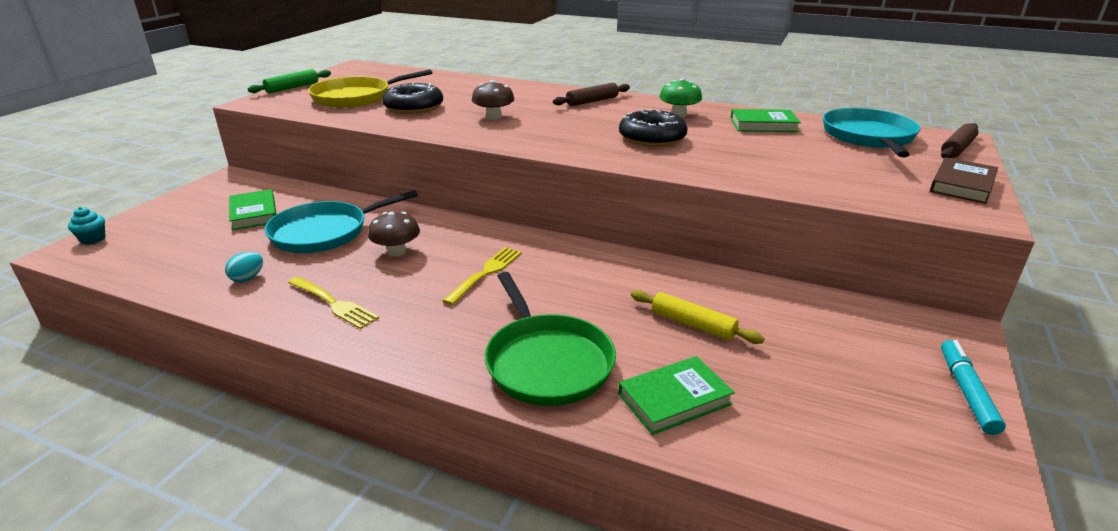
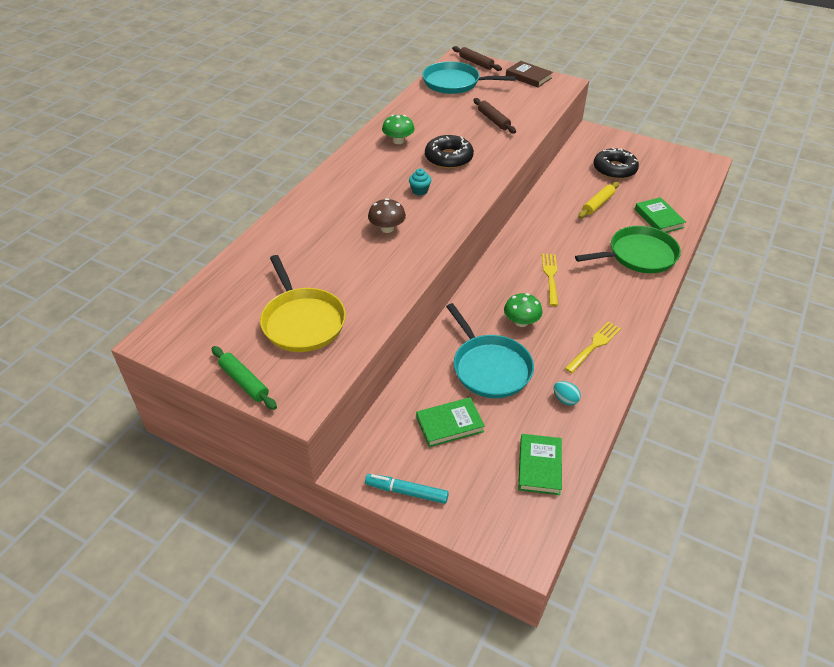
camera: 85 degrees left, 15 degrees up
(93, 239) = (500, 540): turquoise cupcake -> turquoise cupcake (420, 191)
(396, 251) = (521, 322): brown mushroom -> green mushroom
(414, 107) = (348, 277): black donut -> black donut (614, 169)
(485, 273) = (550, 277): yellow fork -> yellow fork turned 60 degrees clockwise
(592, 101) = (354, 176): brown rolling pin -> brown rolling pin (493, 120)
(763, 125) = (427, 112): green book -> green book (539, 466)
(966, 392) = (637, 144): turquoise marker -> turquoise marker (406, 492)

